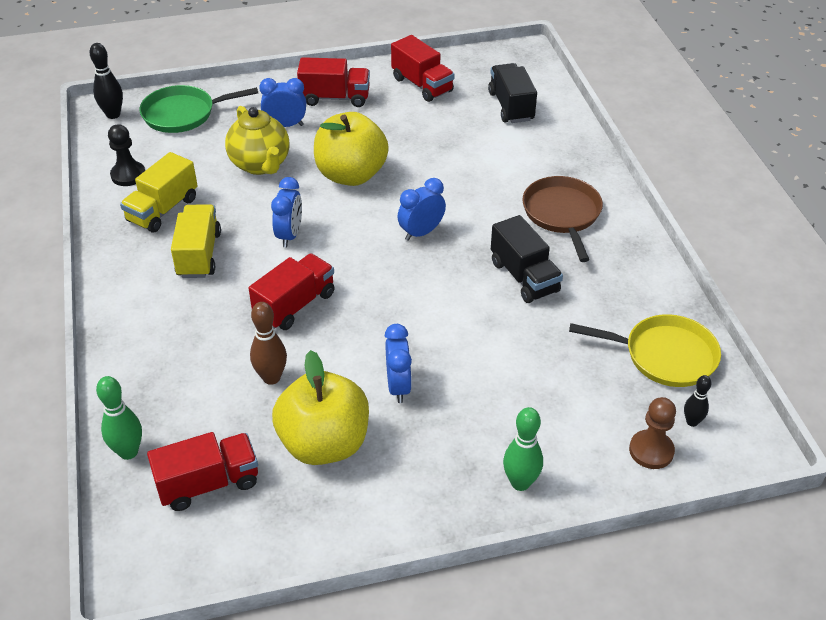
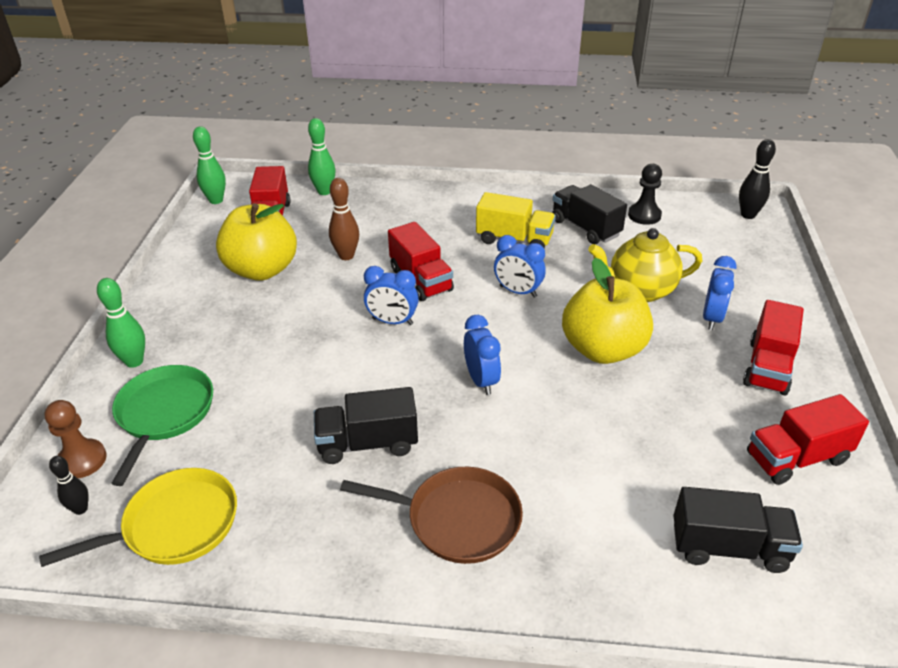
camera: 110 degrees right, 5 degrees down
(163, 210) = (585, 228): yellow truck -> black truck
(178, 571) = (216, 200): none -> green bowling pin
(183, 114) = (744, 254): green pan -> green pan (164, 414)
(398, 386) = (287, 318): blue clock -> blue clock (392, 321)
(664, 355) = (175, 525): yellow pan -> yellow pan turned 150 degrees counterclockwise

